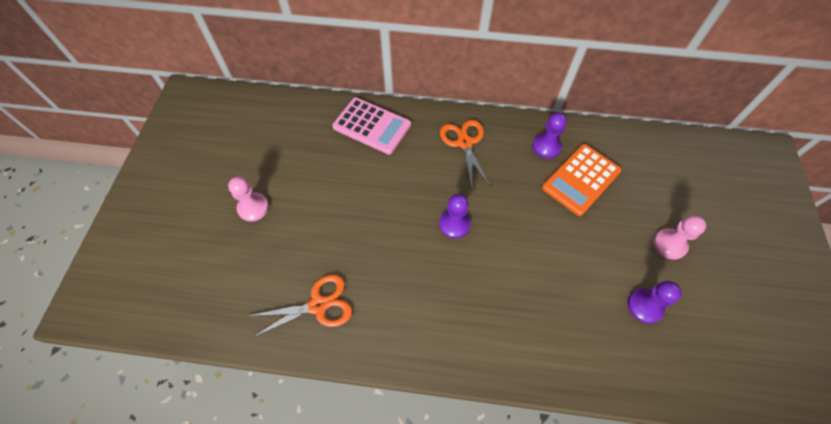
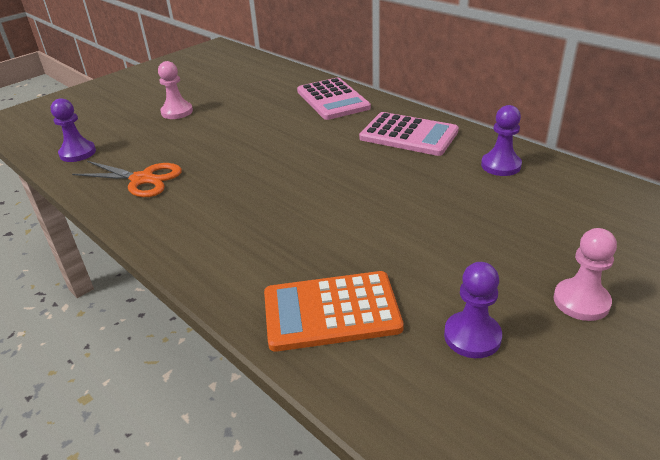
camera: 40 degrees right, 25 degrees down
(454, 224) = (325, 180): purple pawn -> purple pawn (78, 153)
(464, 143) = (408, 135): orange scissors -> pink calculator
(581, 179) = (515, 202): orange calculator -> orange calculator (331, 311)

